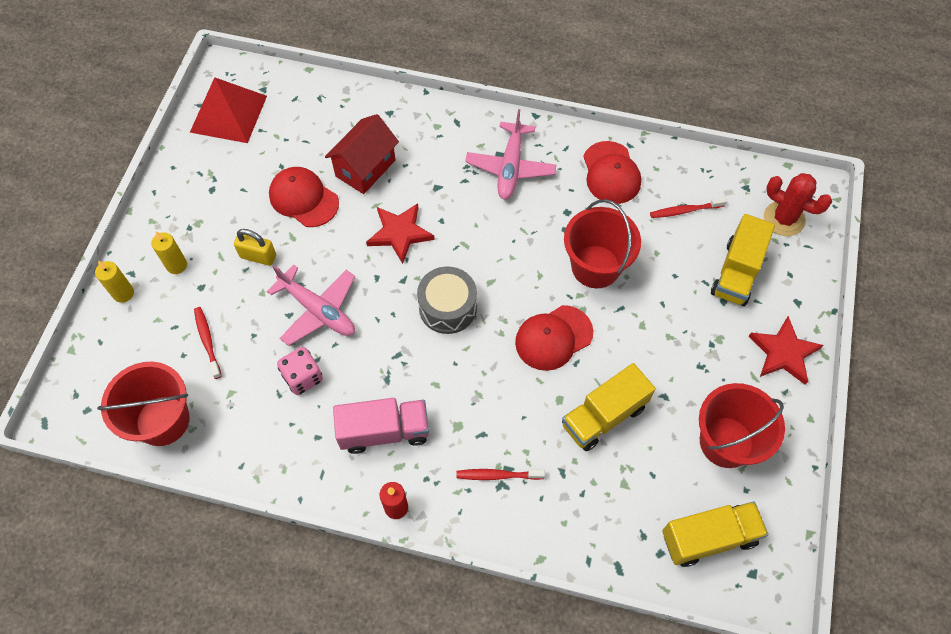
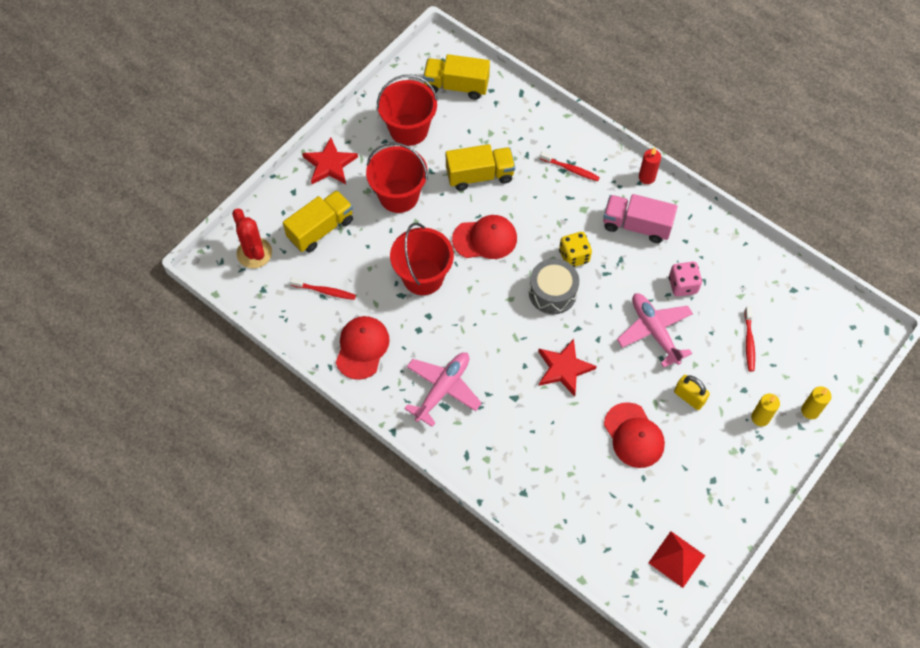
camera: 155 degrees left, 0 degrees up
(162, 420) = (796, 296): red bucket -> red bucket (398, 196)
(228, 114) = (676, 559): red pyramid -> red pyramid, size x0.66
(365, 168) = (568, 443): red house -> none
(442, 360) = (574, 256): none -> yellow dice

